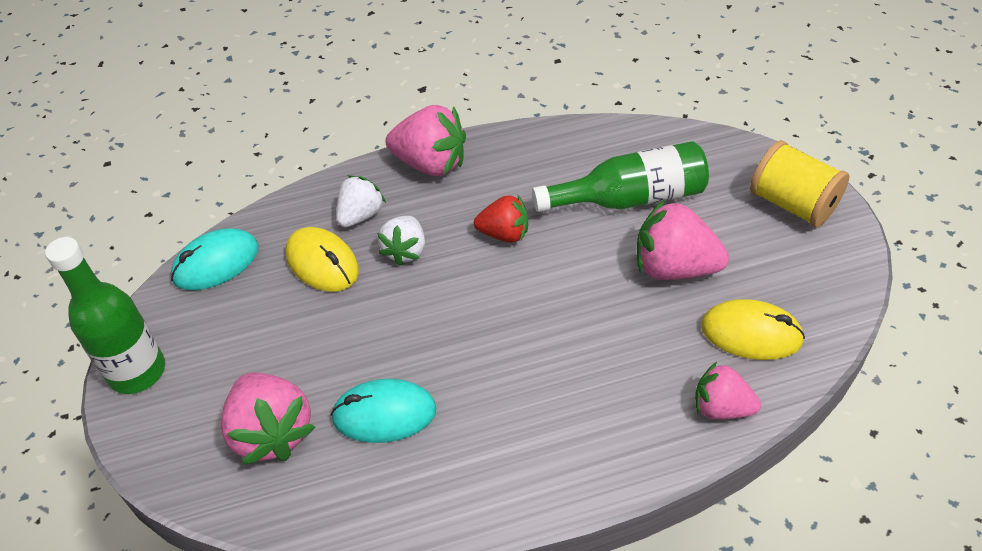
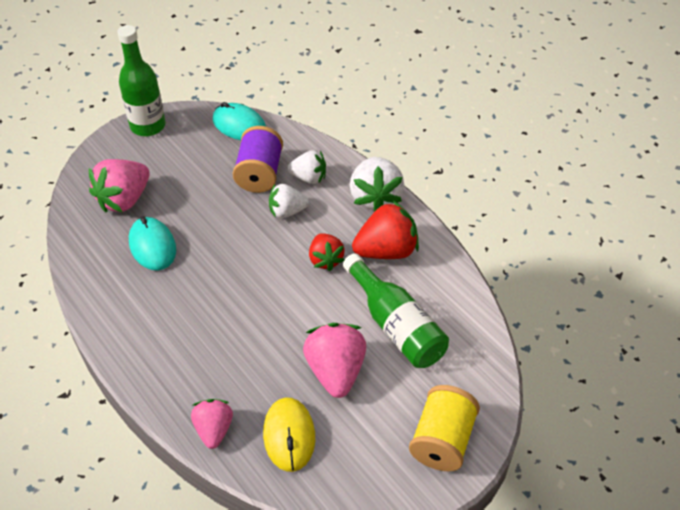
camera: 65 degrees right, 0 degrees up
(322, 263) = (259, 174): yellow mouse -> purple spool
(430, 164) = (375, 197): pink strawberry -> white strawberry
(518, 177) = (386, 251): none -> red strawberry

